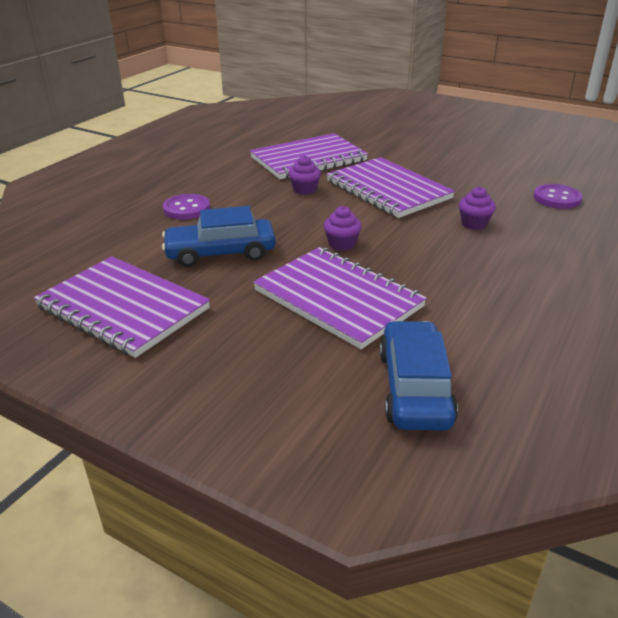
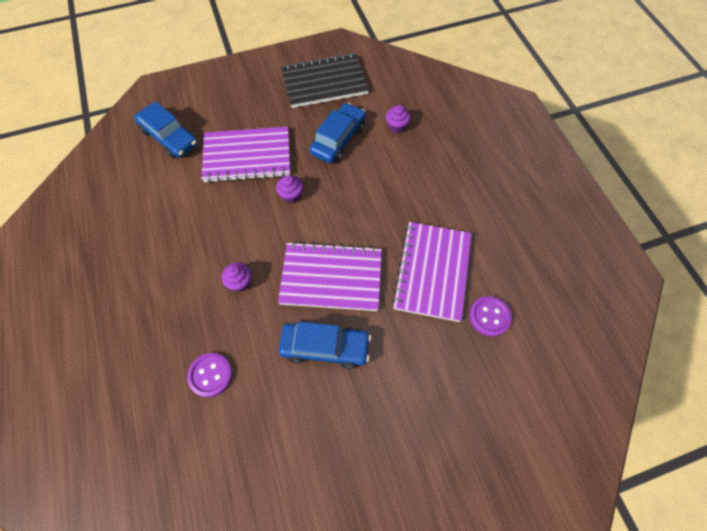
camera: 130 degrees right, 30 degrees up
(123, 308) = (324, 82): purple notebook -> black notebook
(186, 208) = (409, 153): purple button -> purple button (489, 316)
(304, 190) = (379, 229): purple cupcake -> purple cupcake (396, 126)
(443, 170) = (325, 347): none -> blue car

